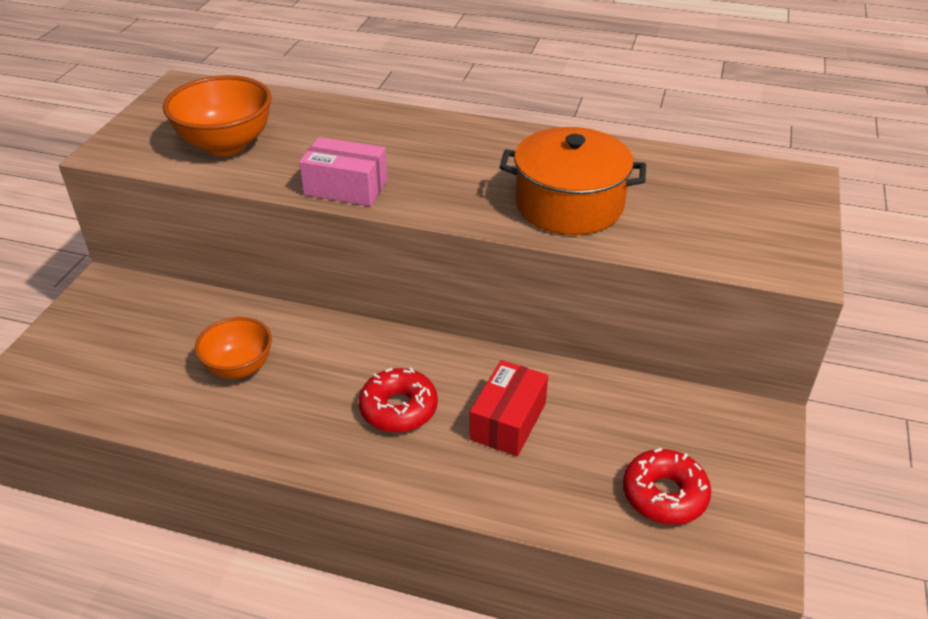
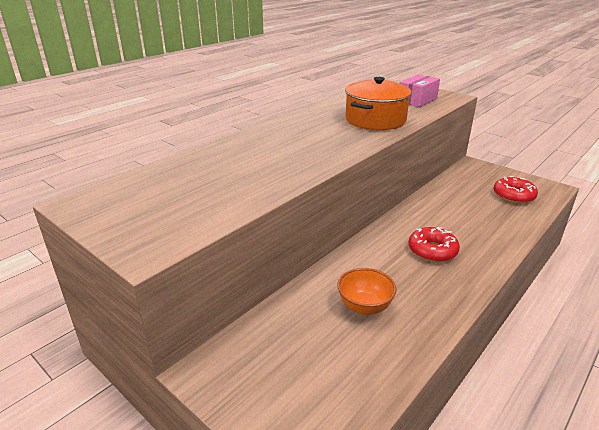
camera: 65 degrees left, 10 degrees down
(226, 145) = (205, 197): orange bowl -> none
(346, 188) = (309, 166): pink box -> pink box (417, 100)
(508, 421) = (454, 220): red box -> none

